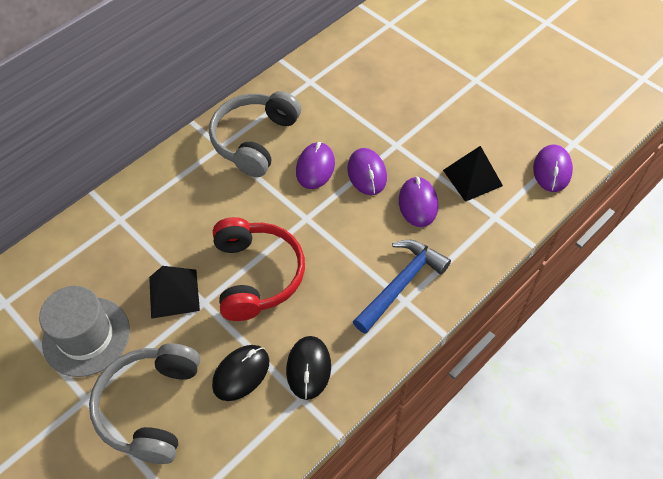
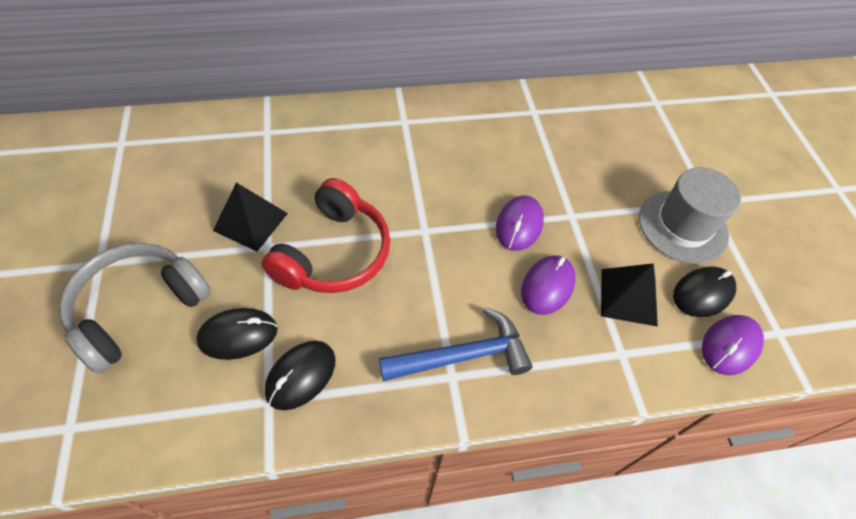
camera: 30 degrees right, 0 degrees up
(86, 336) = (150, 211): grey hat -> grey hat (682, 226)
(255, 140) = (439, 133): grey headphones -> none
(315, 167) = (473, 189): purple mouse -> none
(514, 146) = (703, 293): none -> black mouse

